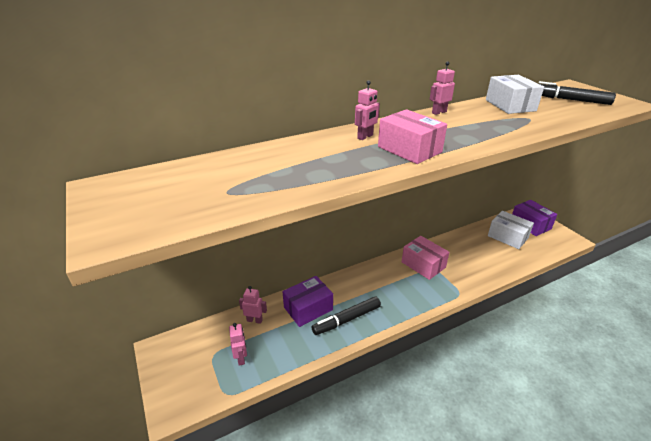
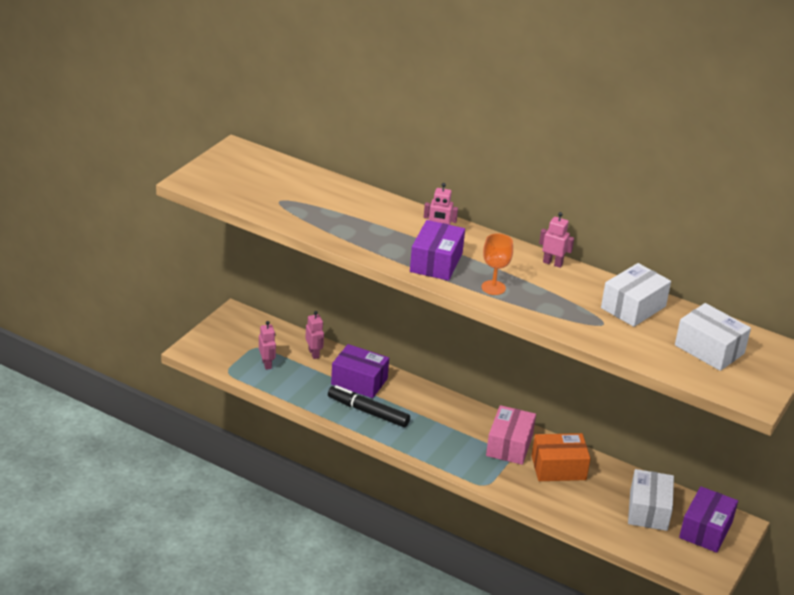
camera: 55 degrees right, 0 degrees up
(241, 358) = (267, 364): pink robot -> pink robot turned 60 degrees counterclockwise
(409, 149) = (436, 262): pink box -> purple box
(455, 254) = (558, 468): none -> orange box
(462, 139) = (493, 288): none -> orange goblet
(569, 100) = (709, 349): black marker -> white box

